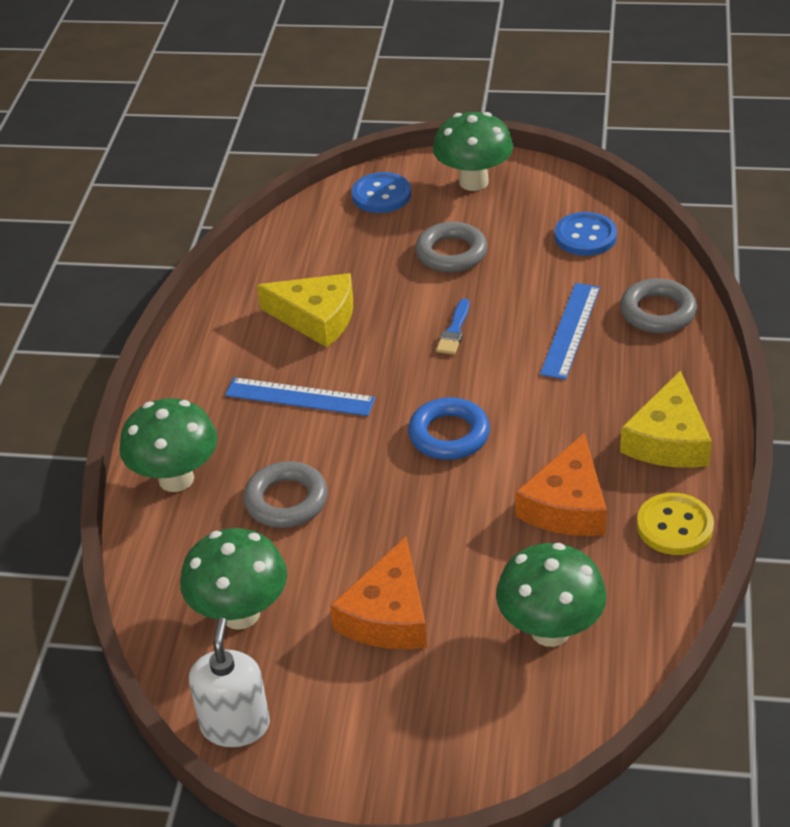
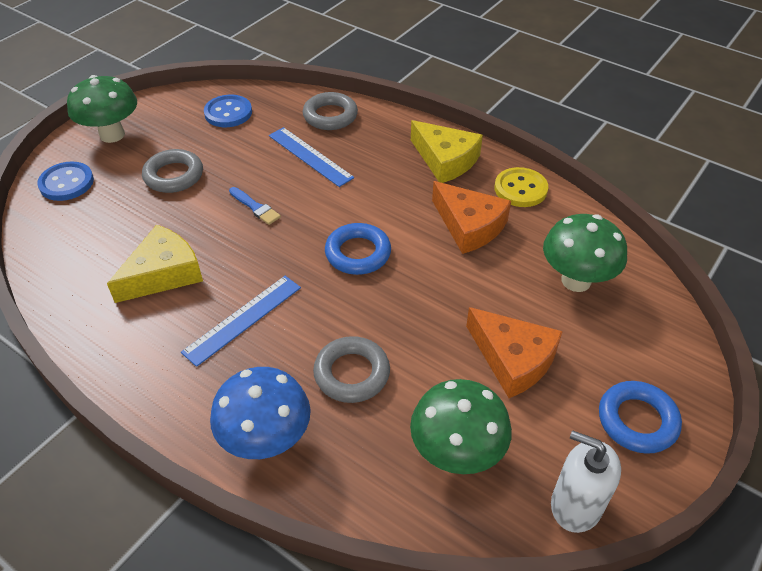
camera: 65 degrees left, 5 degrees up
(176, 479) = (266, 440): green mushroom -> blue mushroom
(372, 747) = (637, 421): none -> blue ring

